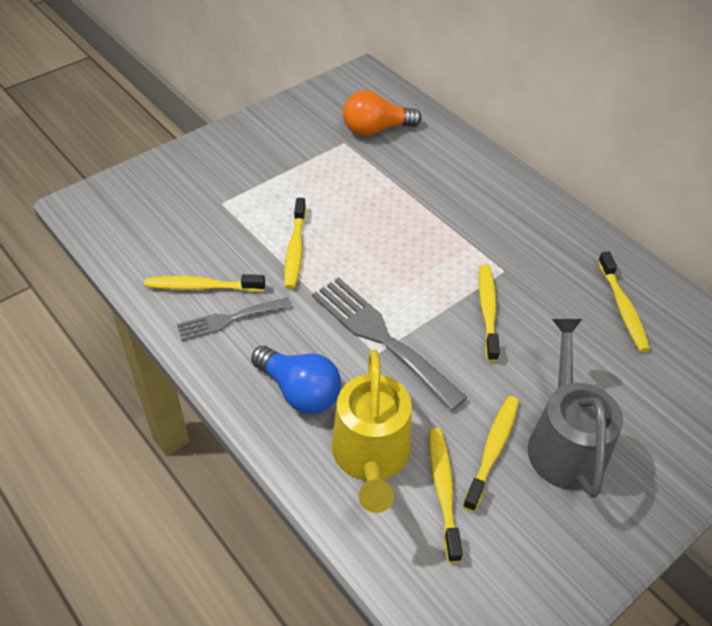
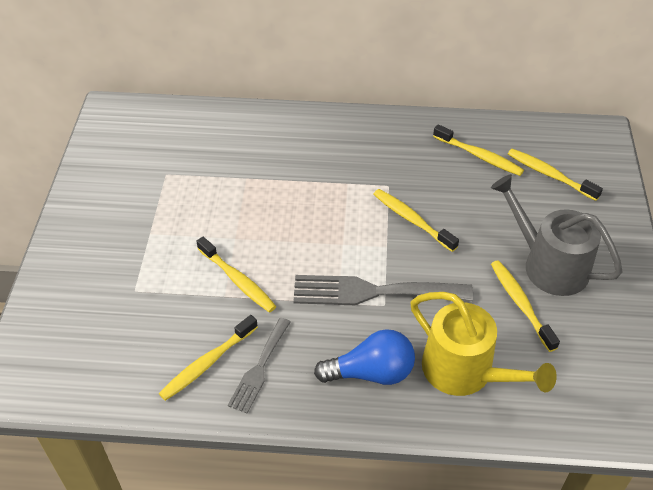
camera: 45 degrees left, 0 degrees up
(376, 129) = (177, 147): orange light bulb -> none
(443, 490) = (526, 352): yellow toothbrush -> yellow toothbrush (549, 175)

